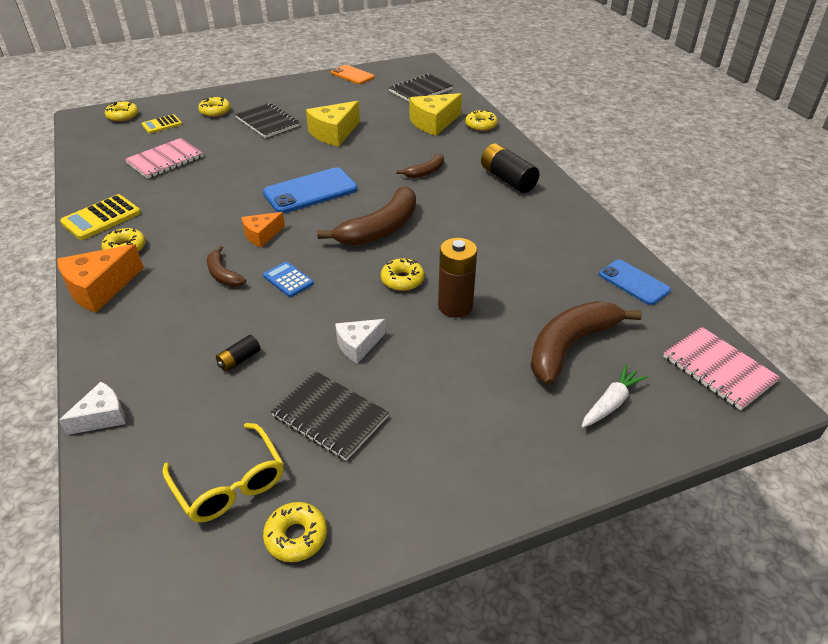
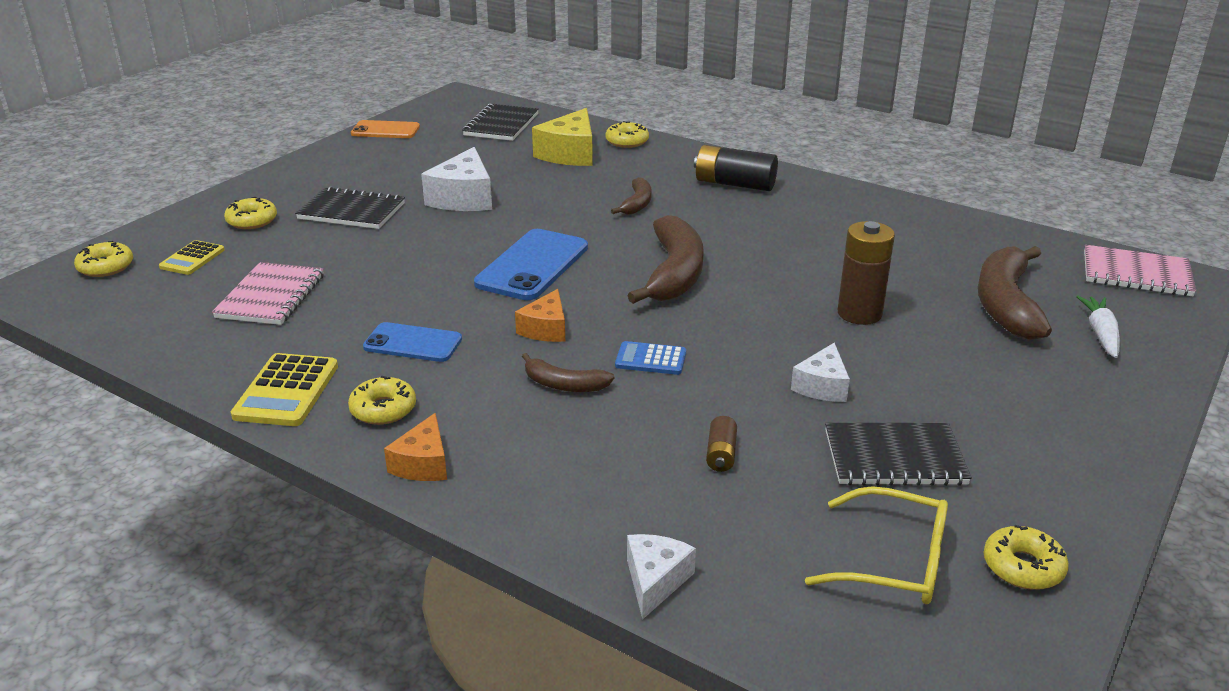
camera: 35 degrees left, 10 degrees down
(100, 288) = (423, 464): orange cheese -> orange cheese, size x0.61
(239, 359) = (721, 454): black battery -> brown battery
(334, 133) = (463, 198): yellow cheese -> white cheese
(402, 280) = (773, 311): yellow donut -> none
(634, 282) = (979, 233): blue phone -> blue phone (413, 343)

